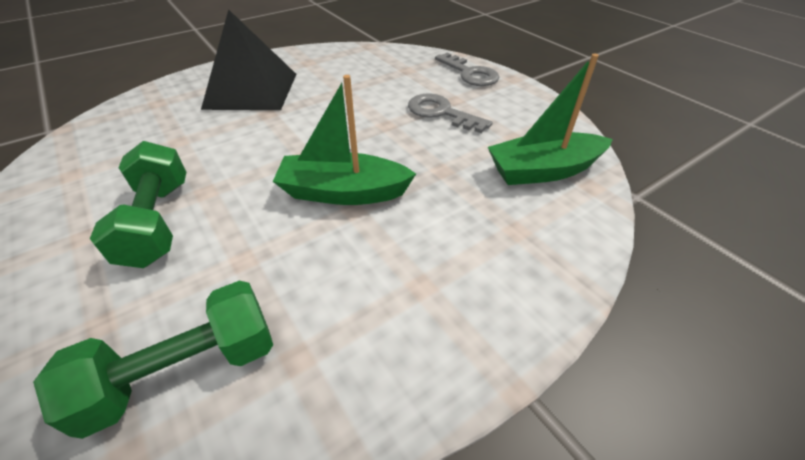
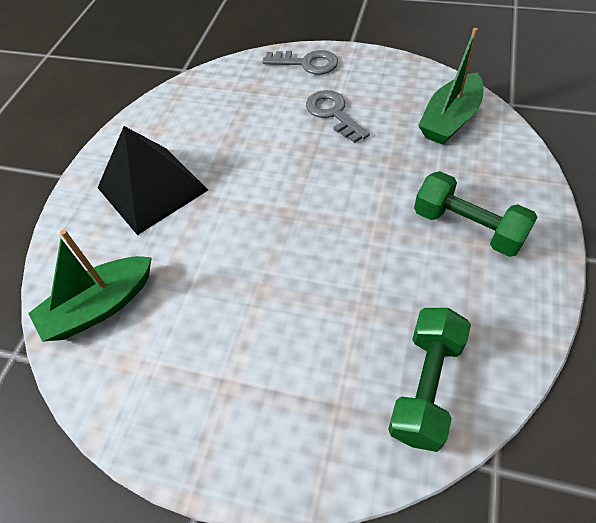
camera: 35 degrees left, 10 degrees up
(158, 222) = (265, 335): green dumbbell -> green dumbbell (468, 227)
(343, 192) = (355, 221): green boat -> green boat (100, 306)
(441, 113) = (333, 114): grey key -> grey key turned 60 degrees clockwise

